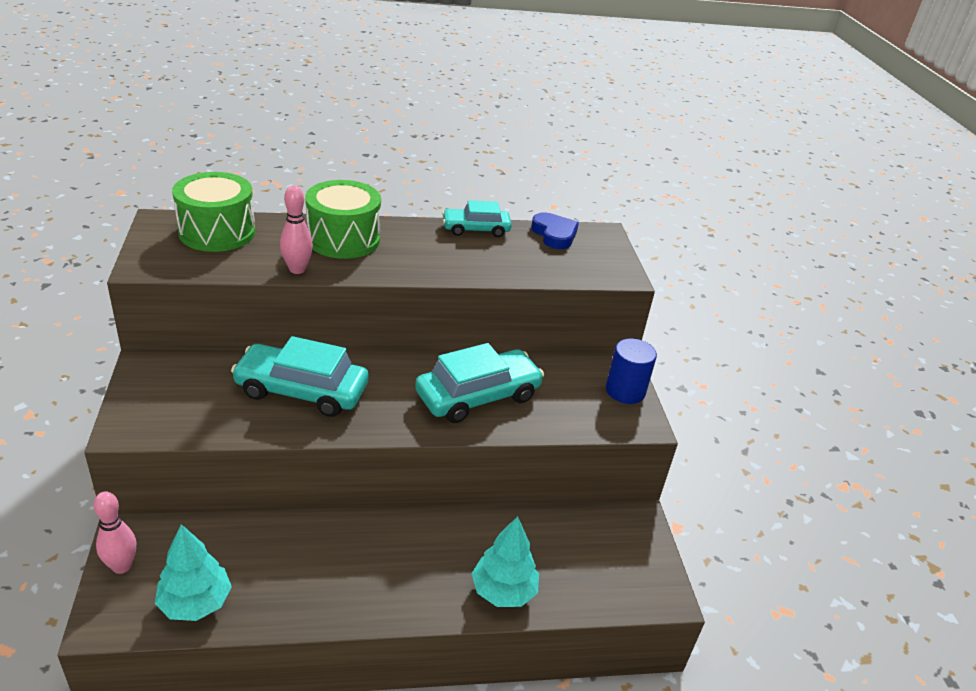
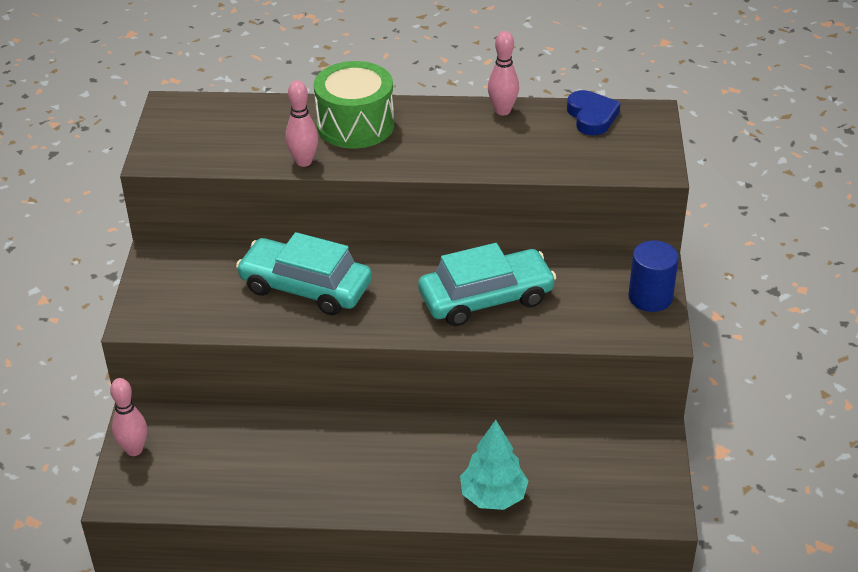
camera: 15 degrees right, 5 degrees up
(195, 603) = (199, 486): turquoise tree -> none
(217, 232) = (226, 118): green drum -> none
(476, 229) = (502, 111): turquoise car -> pink bowling pin

